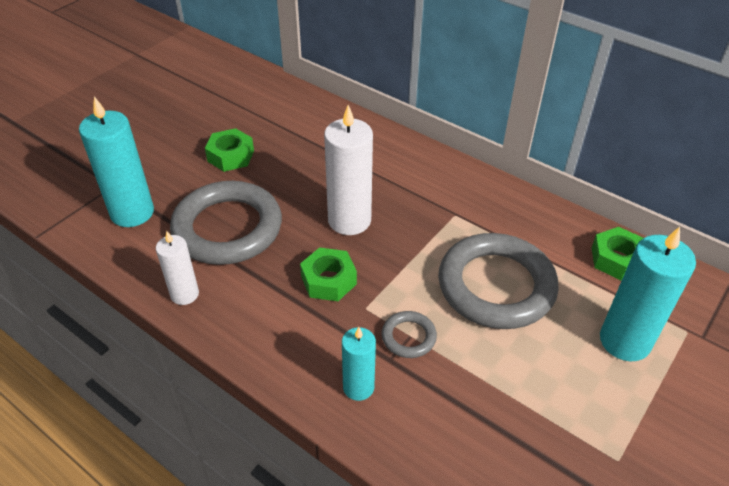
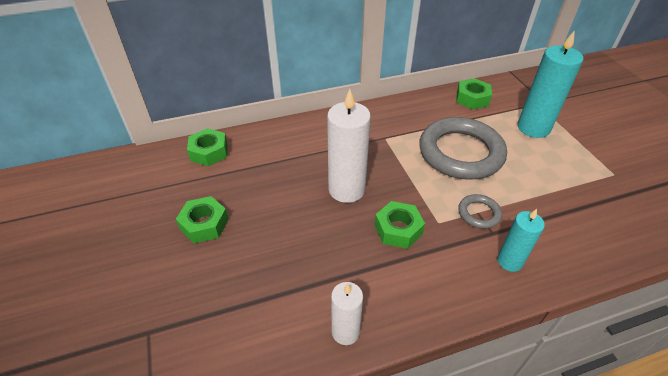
camera: 55 degrees left, 0 degrees up
(132, 212) = (204, 331): turquoise candle -> none
(227, 228) = (291, 266): grey ring -> none
(314, 112) = (209, 152): none -> green nut

